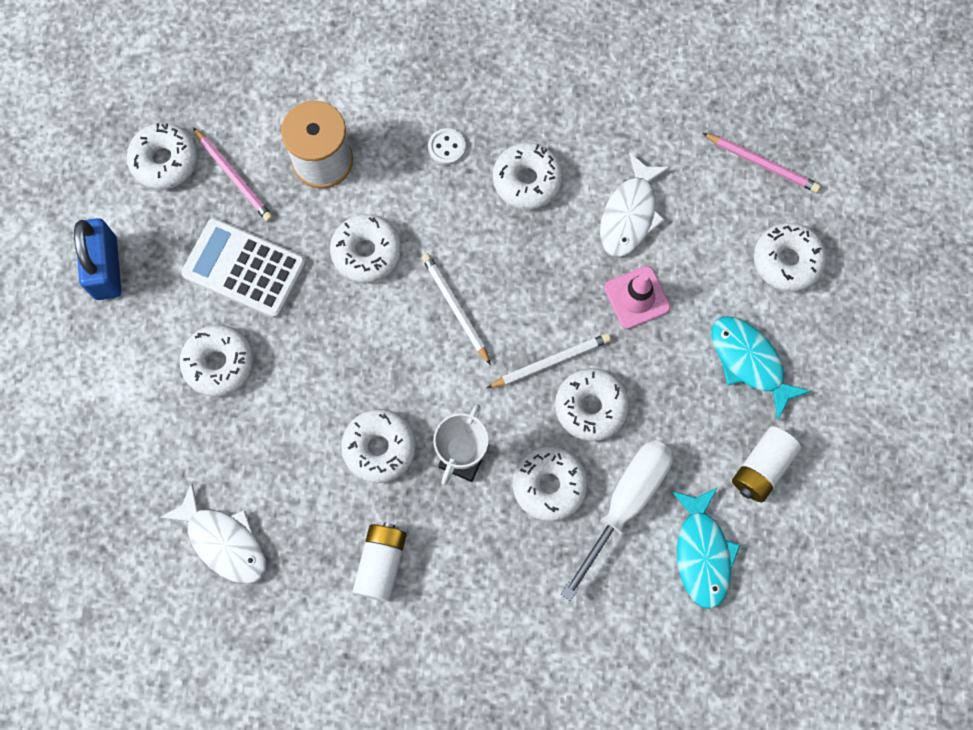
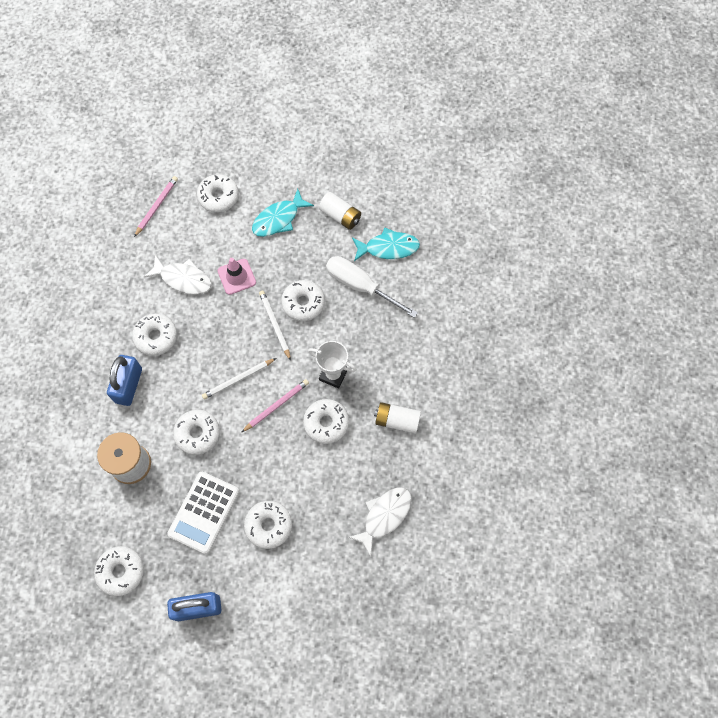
camera: 90 degrees left, 5 degrees down
(233, 176) = (137, 523): pink pencil -> pink pencil (276, 406)
(447, 147) = (128, 385): white button -> blue padlock
(549, 485) = (350, 326): white donut -> none

